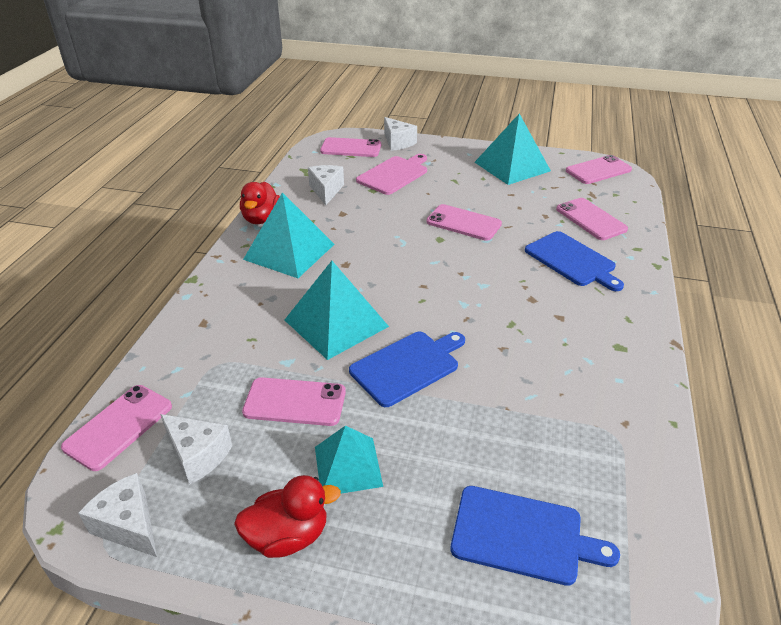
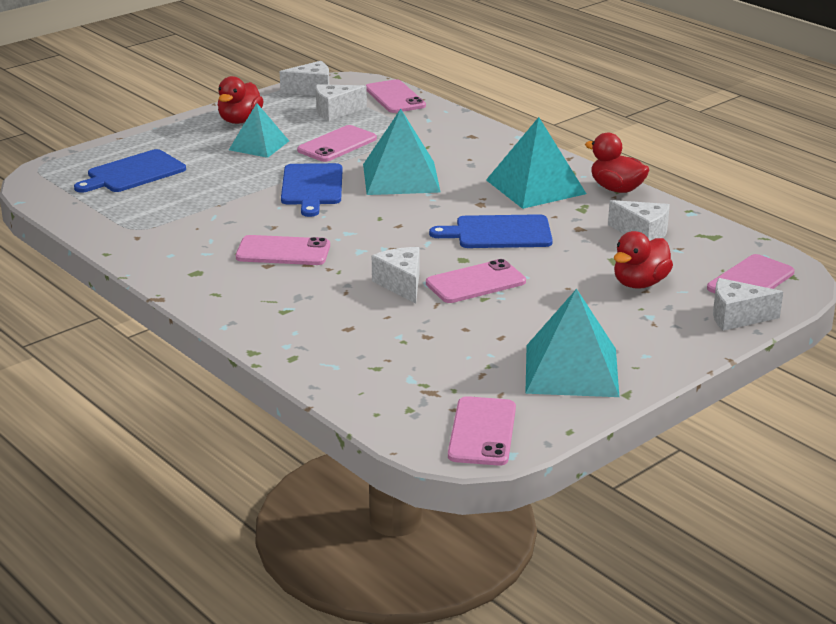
camera: 125 degrees right, 10 degrees down
(394, 174) = (640, 283): pink cutting board -> red duck
(503, 248) = (401, 284): none -> white cheese
(572, 260) = (329, 310): blue cutting board -> blue cutting board (499, 233)
(591, 219) = (381, 360): pink phone -> pink phone (283, 251)

